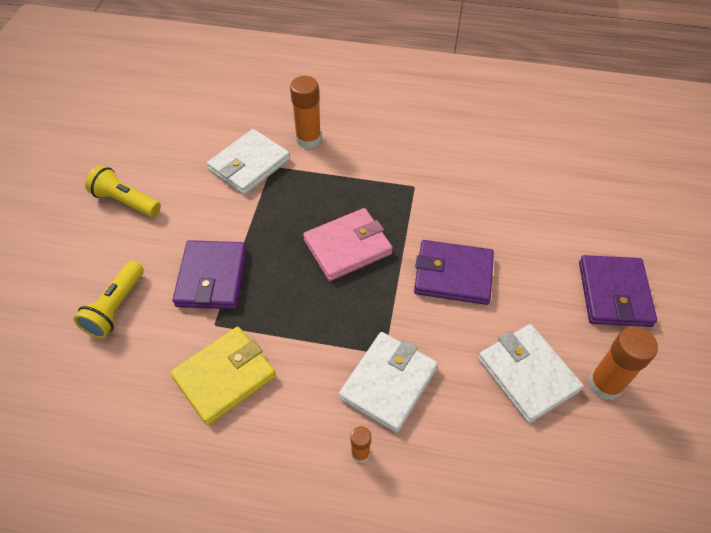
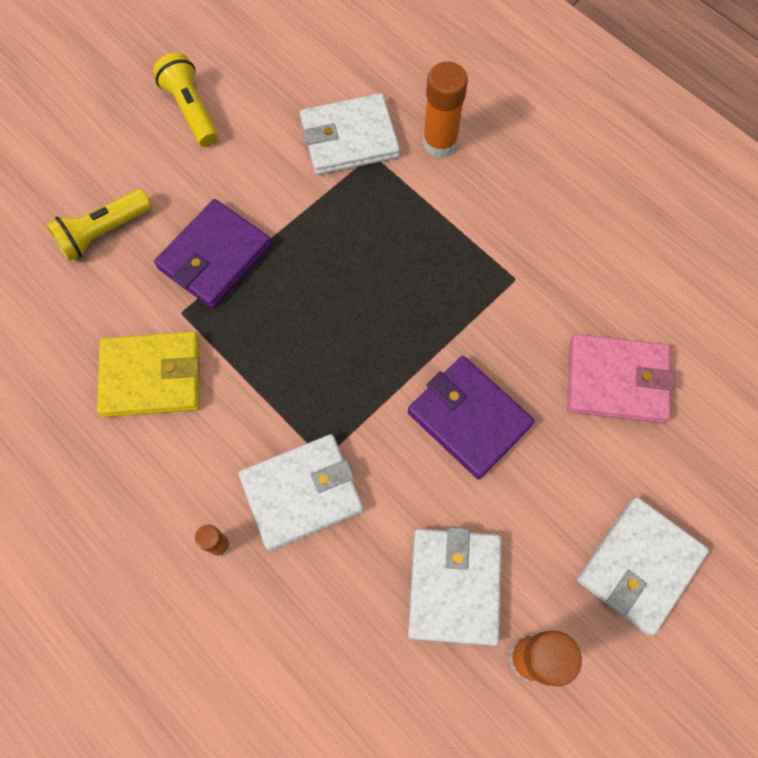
camera: 35 degrees right, 15 degrees up
(347, 247) = (379, 309): pink wallet -> pink wallet (616, 381)
(614, 293) = (639, 566): purple wallet -> white wallet

